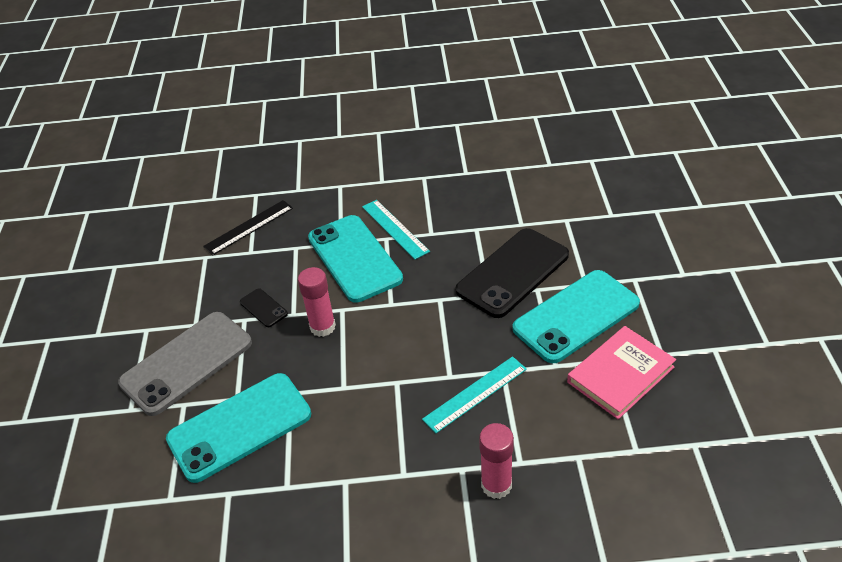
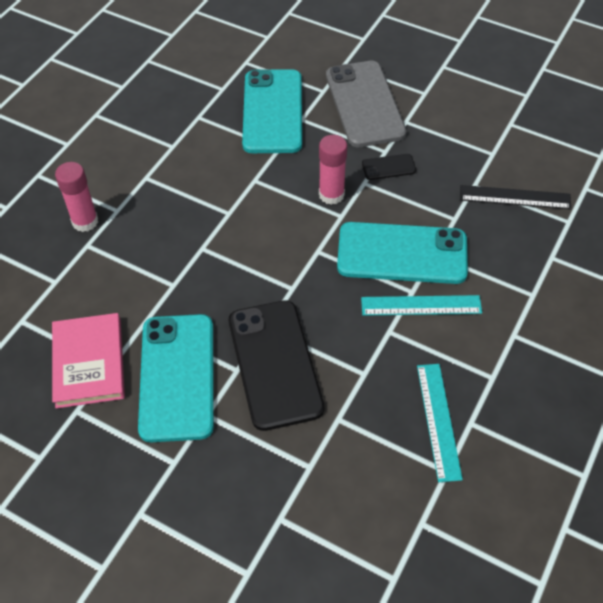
camera: 120 degrees right, 10 degrees up
(249, 227) = (515, 197): black ruler -> black ruler turned 75 degrees counterclockwise
(475, 394) = (169, 254): turquoise ruler -> turquoise ruler (439, 421)

